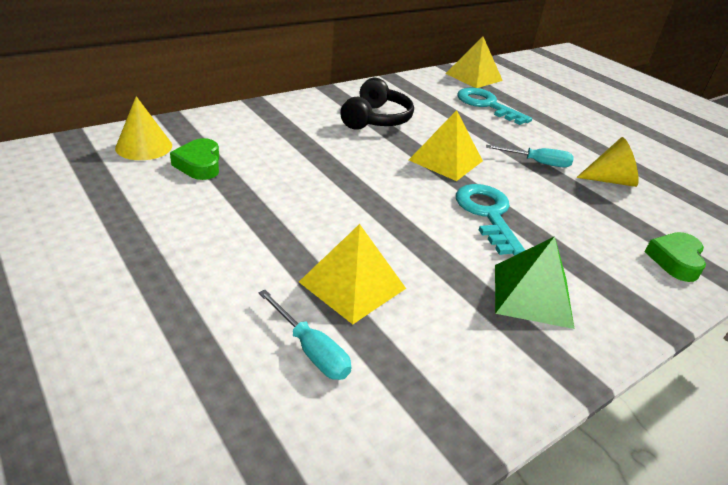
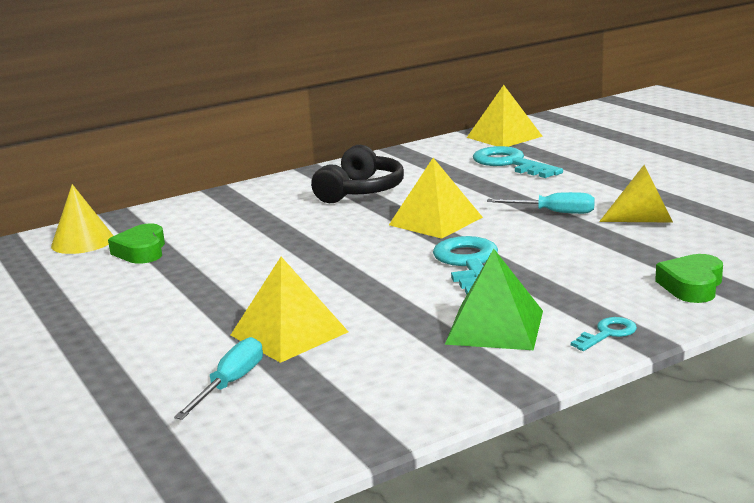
camera: 10 degrees right, 15 degrees down
(311, 350) = (230, 383): turquoise screwdriver -> turquoise screwdriver turned 120 degrees counterclockwise
(629, 313) = (607, 333): none -> turquoise key

